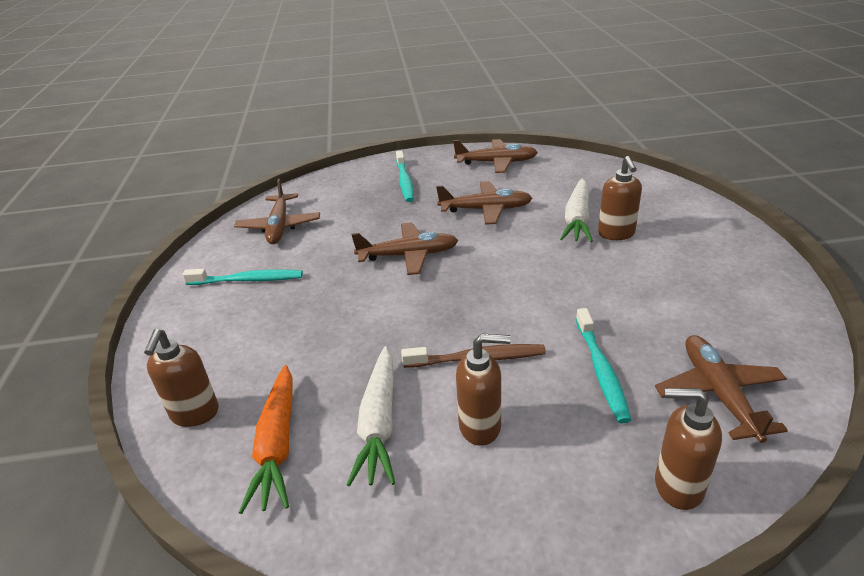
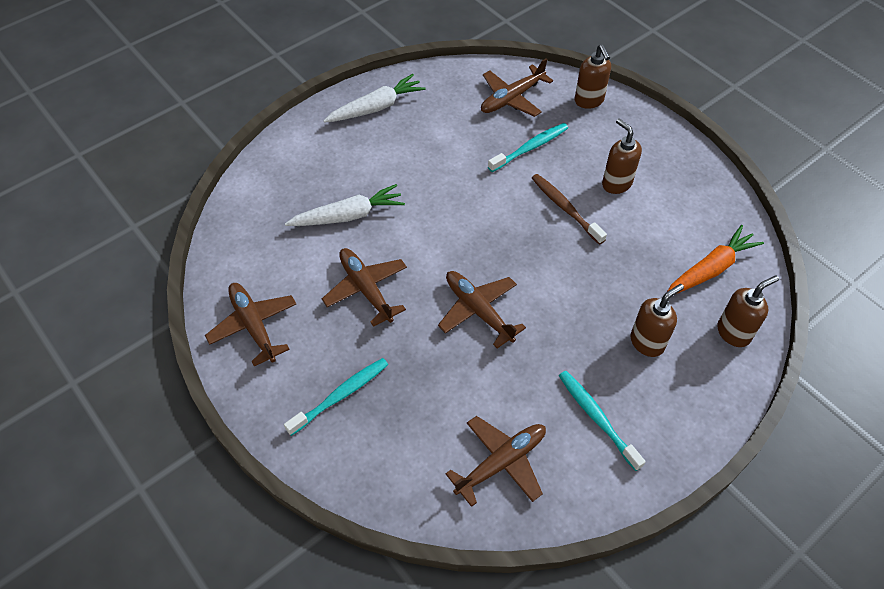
camera: 125 degrees left, 20 degrees up
(379, 423) = (654, 230): white carrot -> white carrot (376, 107)
(616, 234) = (360, 184): brown soap dispenser -> brown soap dispenser (647, 342)

